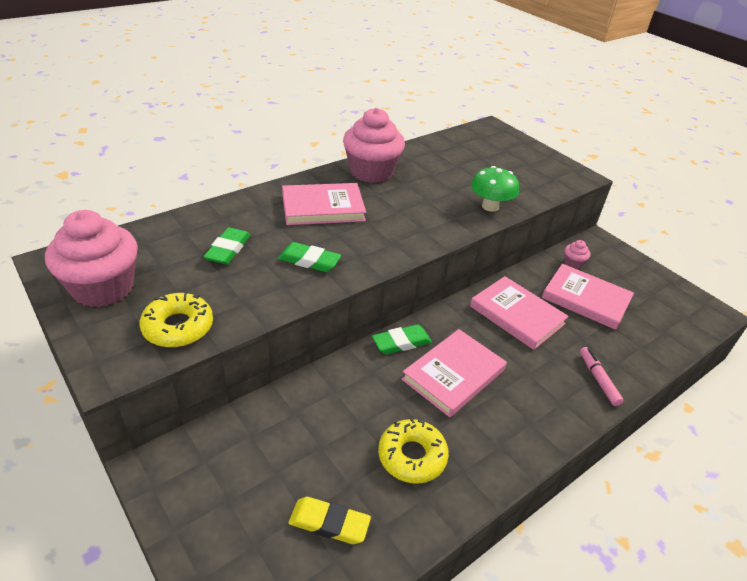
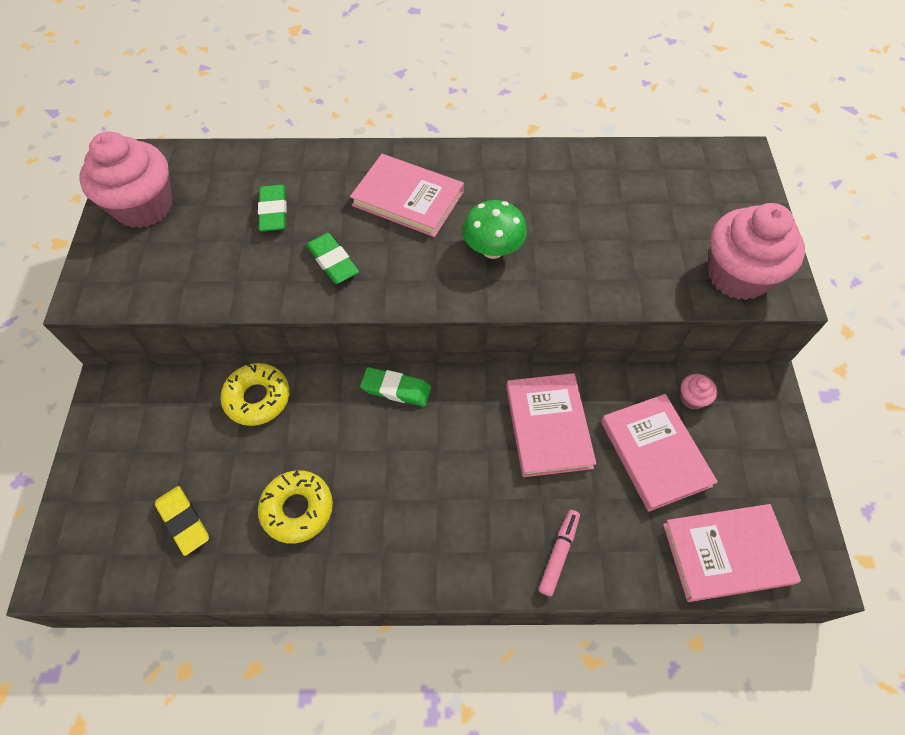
camera: 40 degrees right, 20 degrees up
(178, 327) = (164, 279): yellow donut -> yellow donut (257, 398)
(228, 249) = (273, 211): green eraser -> green eraser turned 60 degrees counterclockwise
(371, 172) = (508, 170): pink cupcake -> pink cupcake (737, 275)
(453, 374) = (412, 453): pink book -> pink book (726, 553)
(490, 206) = (600, 282): green mushroom -> green mushroom (493, 249)

